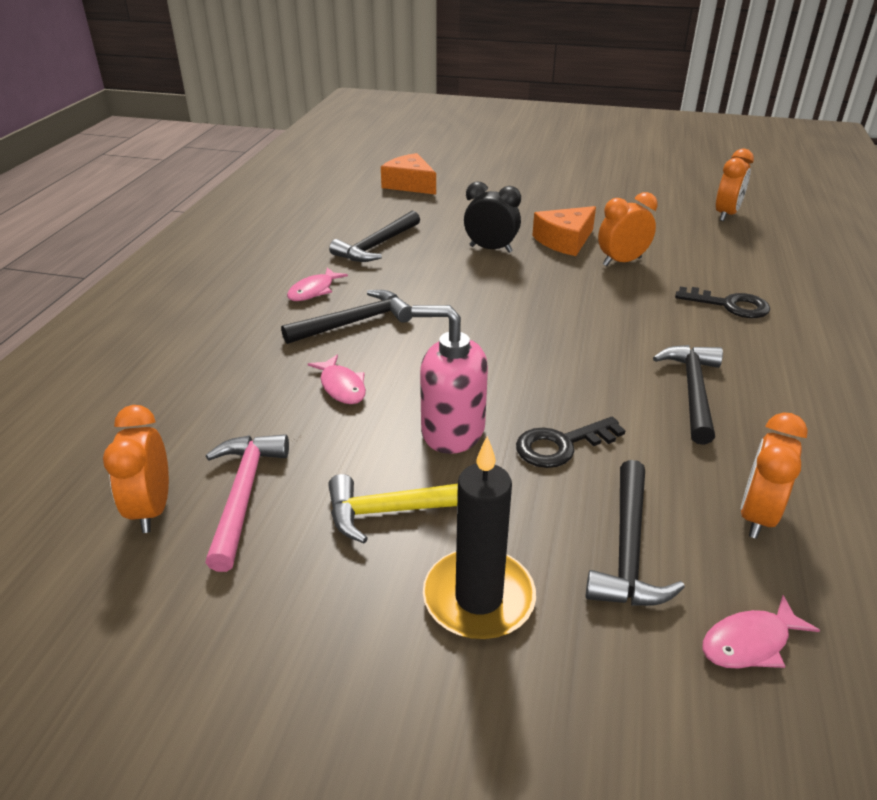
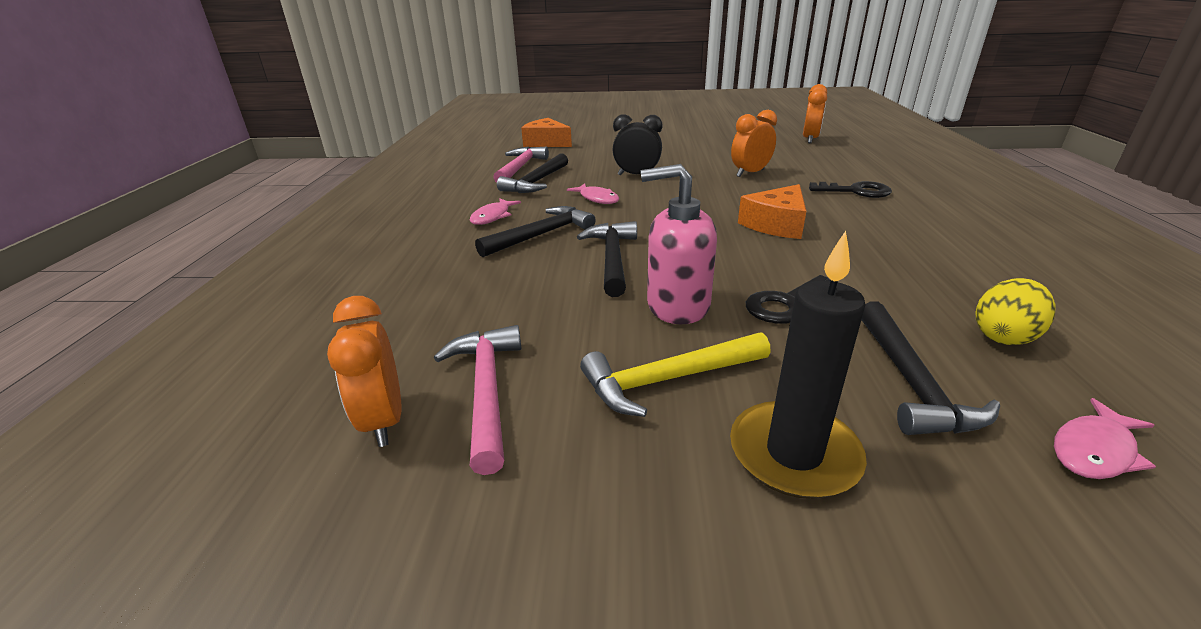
camera: 10 degrees left, 5 degrees down
(342, 386) = (551, 284): pink fish -> pink fish (597, 198)
(366, 221) = (520, 168): none -> pink hammer
(565, 241) = (695, 165): orange cheese -> orange cheese (776, 224)
(692, 391) = (872, 250): black hammer -> black hammer (612, 259)
(757, 516) = (1003, 336): orange clock -> yellow egg

